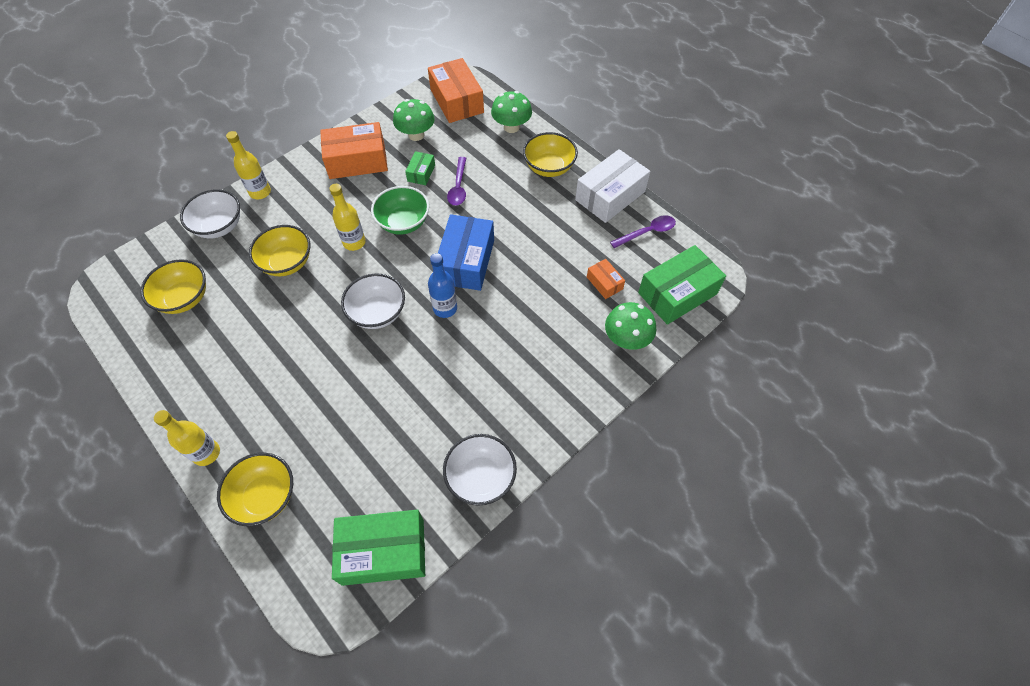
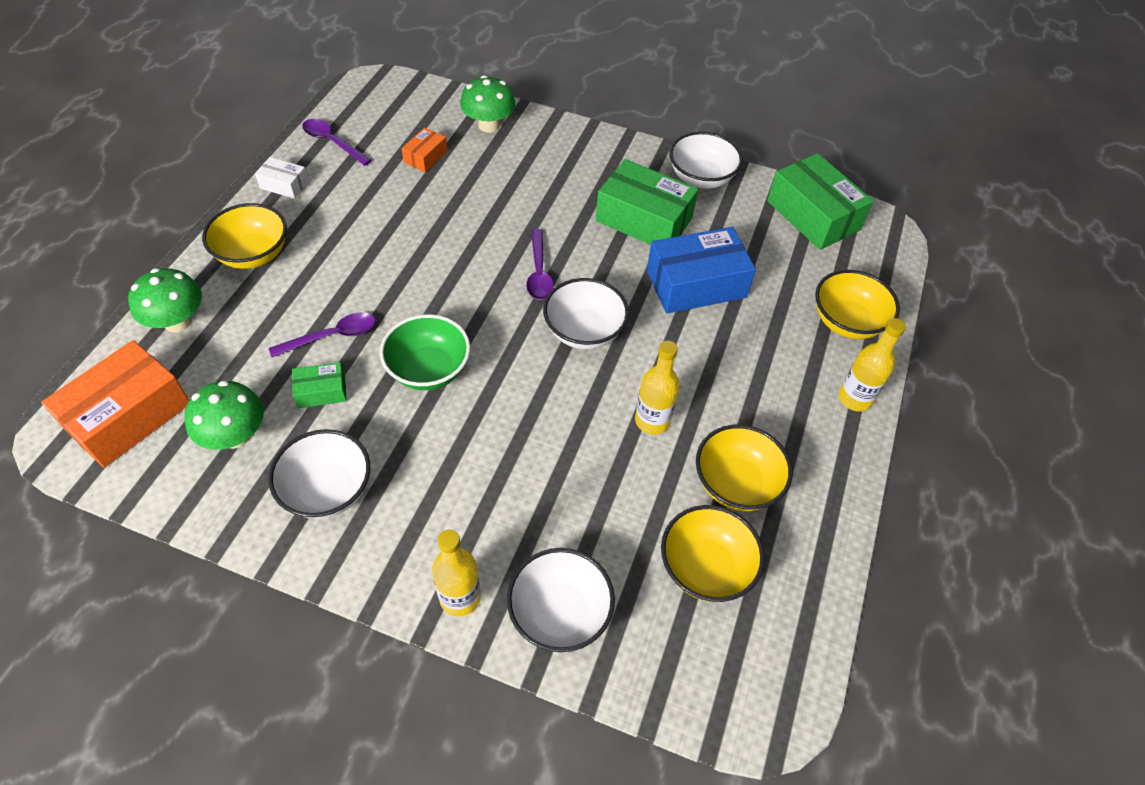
camera: 120 degrees left, 5 degrees down
(287, 263) = (571, 472): yellow bowl -> yellow bowl (736, 484)
(354, 242) = (492, 409): yellow bottle -> yellow bottle (652, 421)
(357, 161) = (327, 490): orange box -> white bowl
(445, 308) = (538, 272): blue bottle -> purple spoon
(466, 261) = (459, 279): blue box -> blue box (696, 284)
(610, 196) = (284, 185): white box -> white box, size x0.49
(677, 293) = (409, 104): green box -> green box (644, 219)

